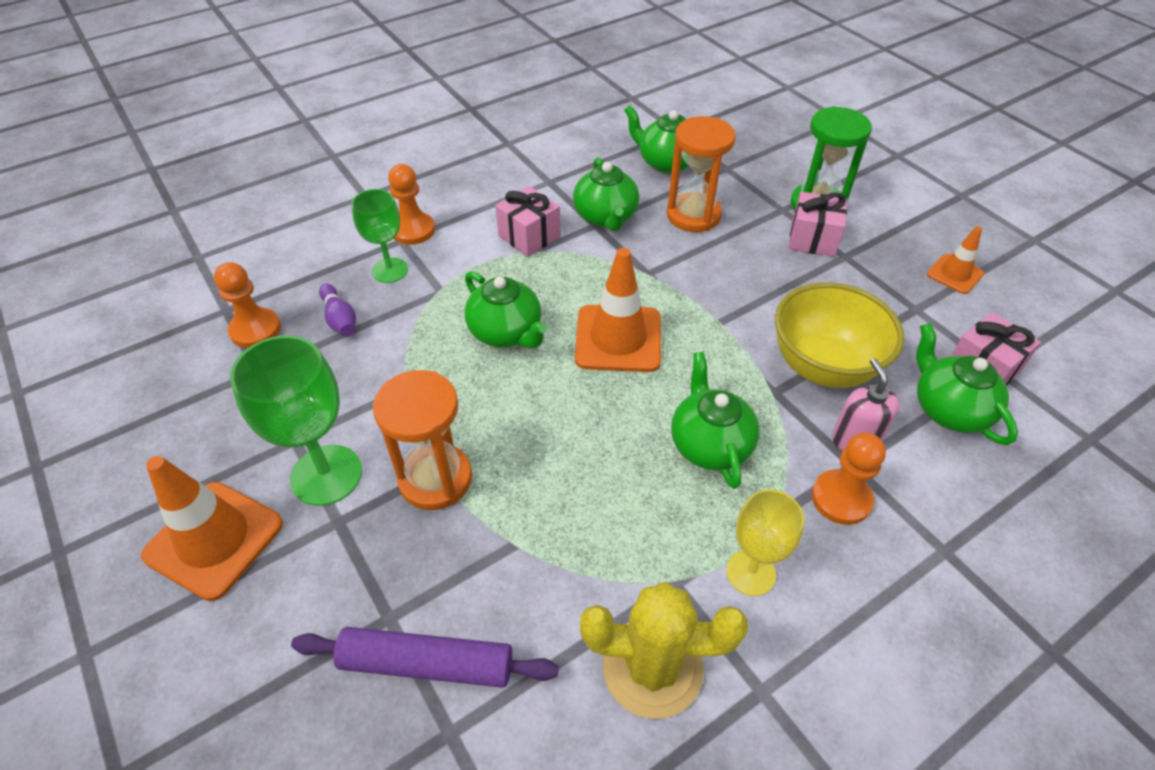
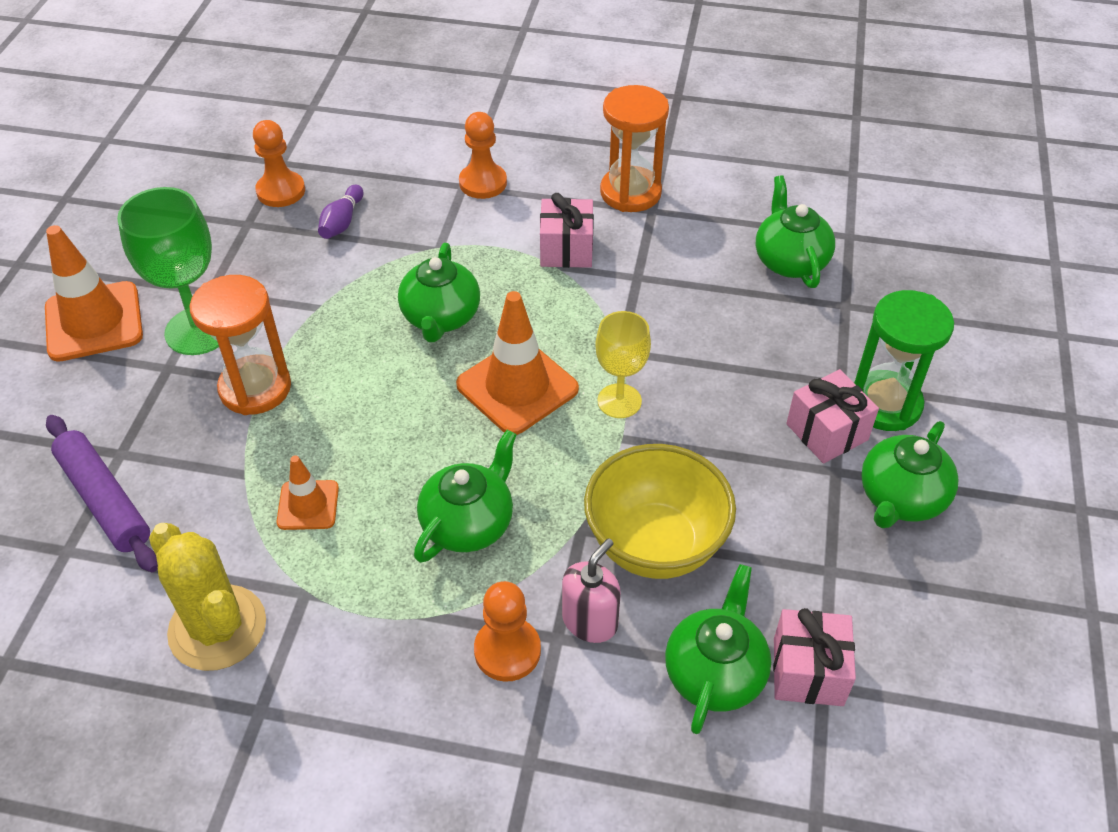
camera: 45 degrees right, 0 degrees up
(390, 270) = (423, 206): green goblet -> none
(606, 217) = (656, 276): green teapot -> green teapot (901, 498)
(693, 215) = (740, 328): orange hourglass -> orange hourglass (630, 192)
(751, 573) = (363, 635): yellow goblet -> yellow goblet (619, 401)
(954, 274) = (929, 573): orange traffic cone -> orange traffic cone (308, 505)

